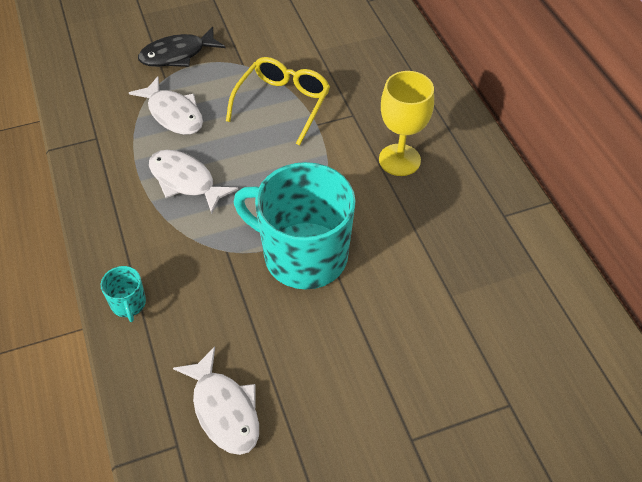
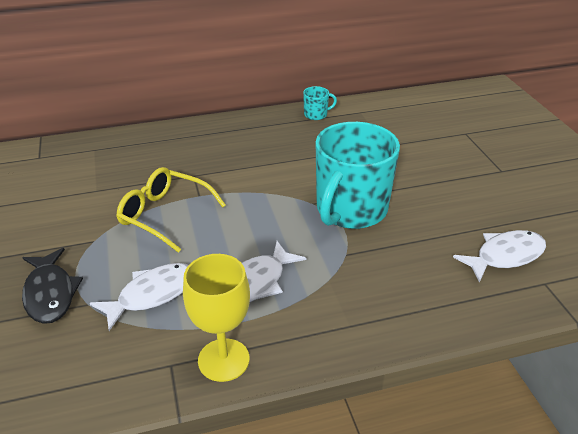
camera: 85 degrees left, 15 degrees down
(128, 304) = (411, 321): turquoise mug -> turquoise mug (316, 114)
(399, 160) = (253, 156): yellow goblet -> yellow goblet (223, 360)

